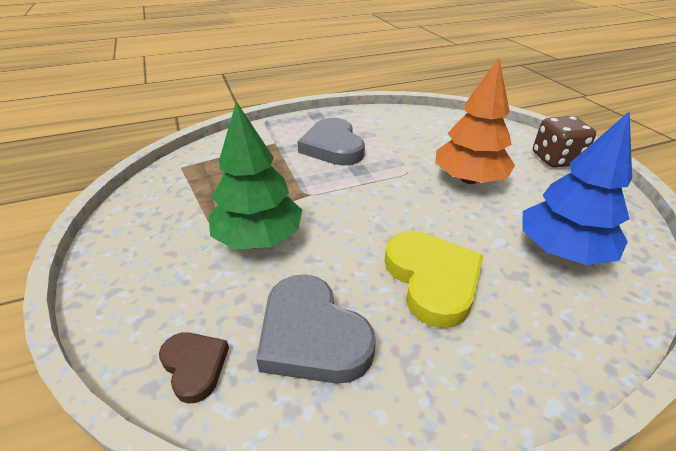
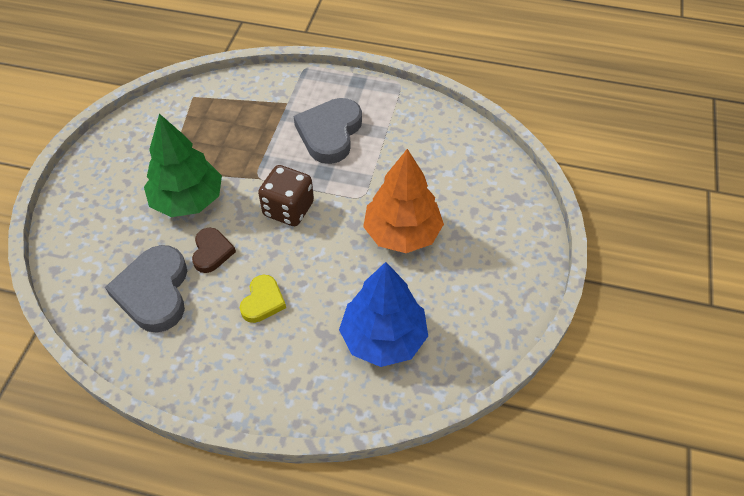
camera: 35 degrees right, 15 degrees up
(194, 366) = (82, 271): brown heart -> brown heart (212, 252)
(432, 280) = (263, 301): yellow heart -> yellow heart, size x0.56
(555, 159) = (516, 256): brown dice -> brown dice (288, 209)

